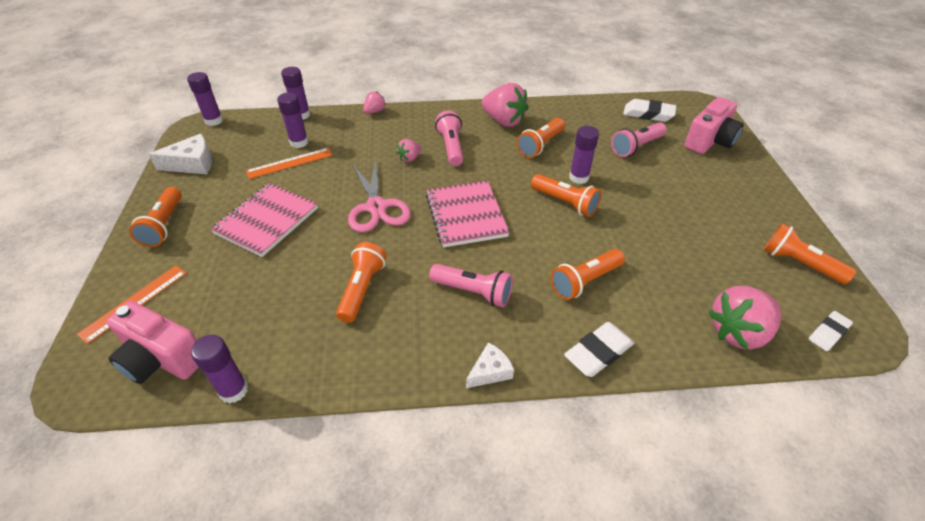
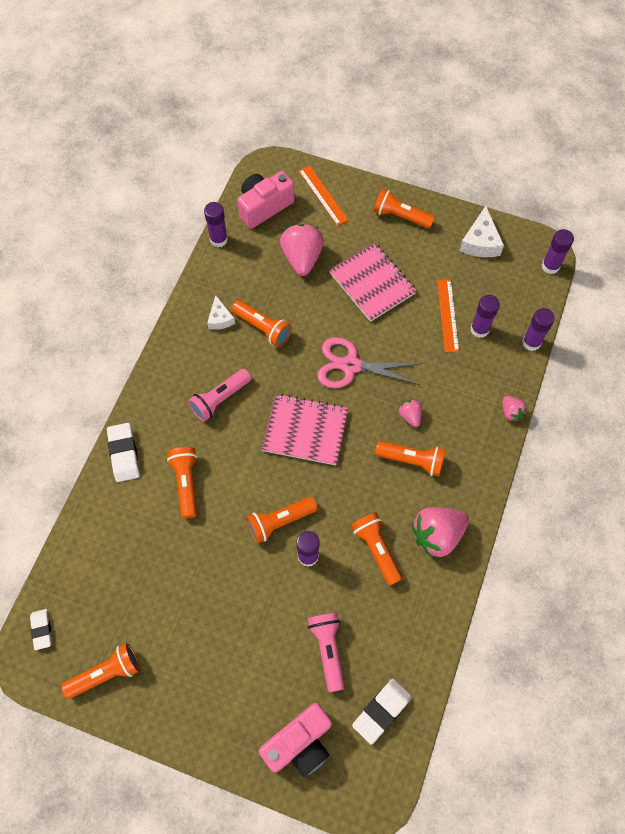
camera: 115 degrees right, 20 degrees up
(451, 147) = (412, 460): pink flashlight -> orange flashlight
(490, 371) = (150, 380): white cheese -> white cheese (220, 318)
(709, 141) = (299, 743): pink camera -> pink camera turned 105 degrees counterclockwise
(738, 332) = (82, 562): pink strawberry -> pink strawberry (302, 258)

